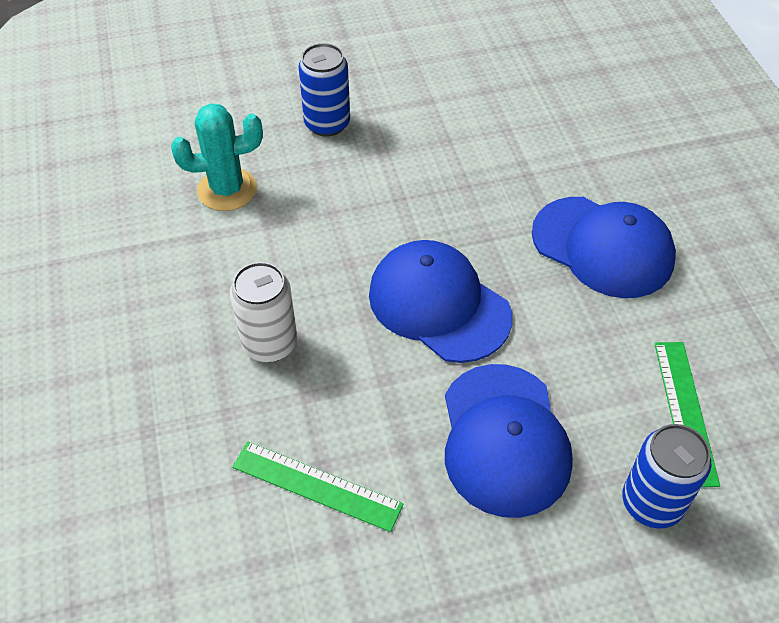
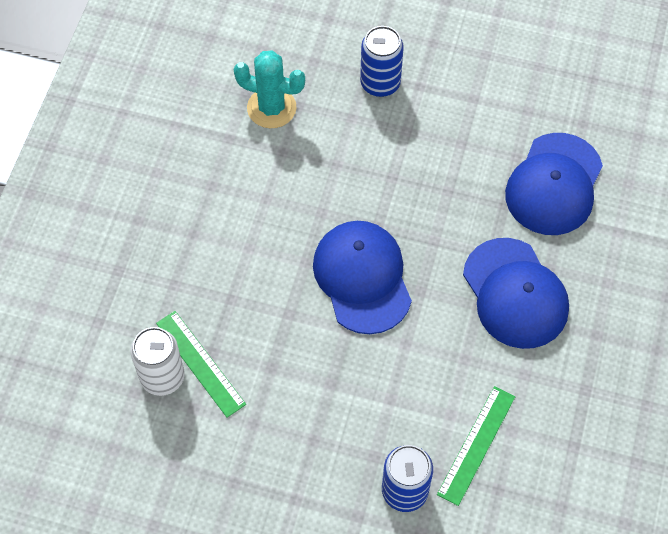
camera: 30 degrees right, 10 degrees up
(269, 343) = (229, 248): white can -> white can (162, 377)
(504, 439) = (339, 397): blue cap -> blue cap (554, 184)

